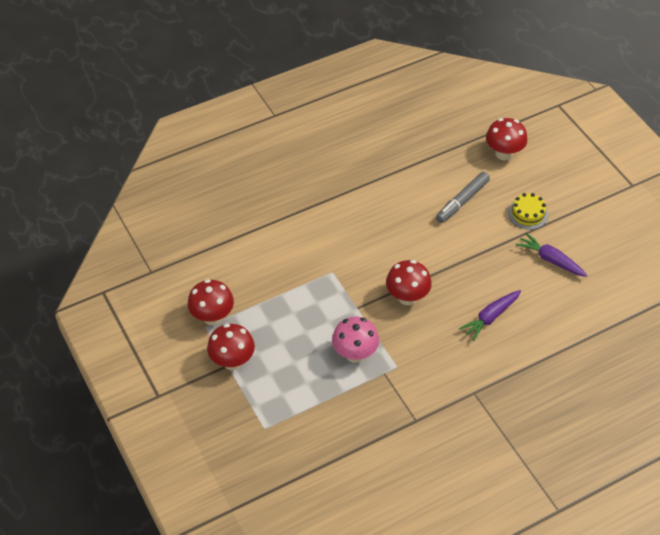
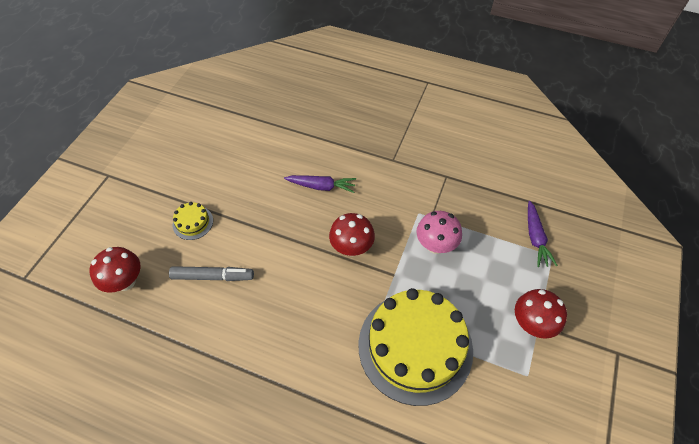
camera: 130 degrees left, 5 degrees up
(212, 317) = (513, 378): red mushroom -> none
(291, 279) = (415, 346): none -> yellow cake
(550, 260) = (233, 182): purple carrot -> purple carrot (535, 238)

